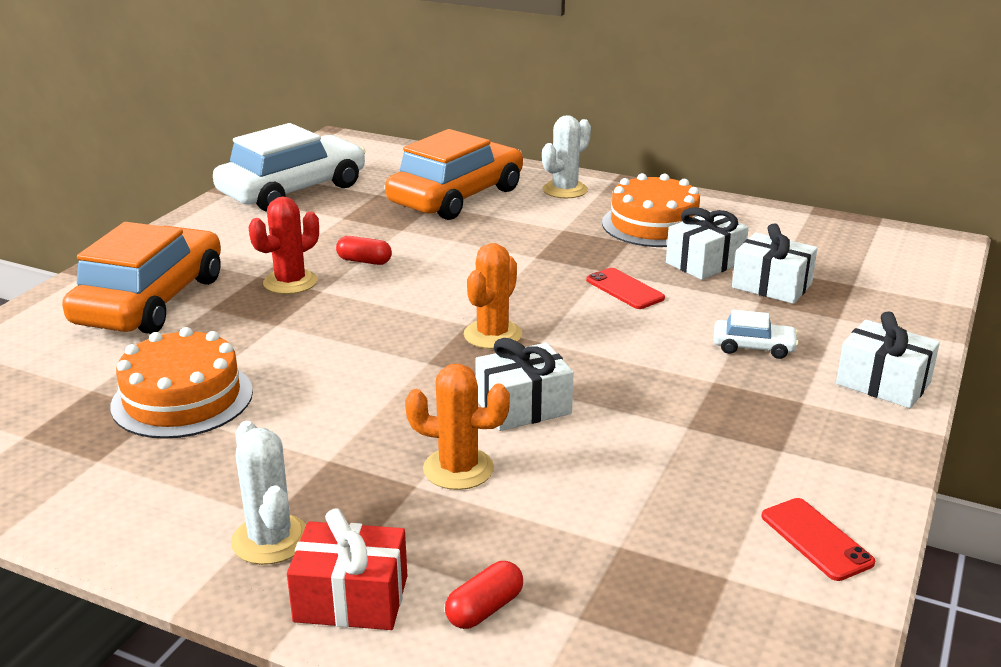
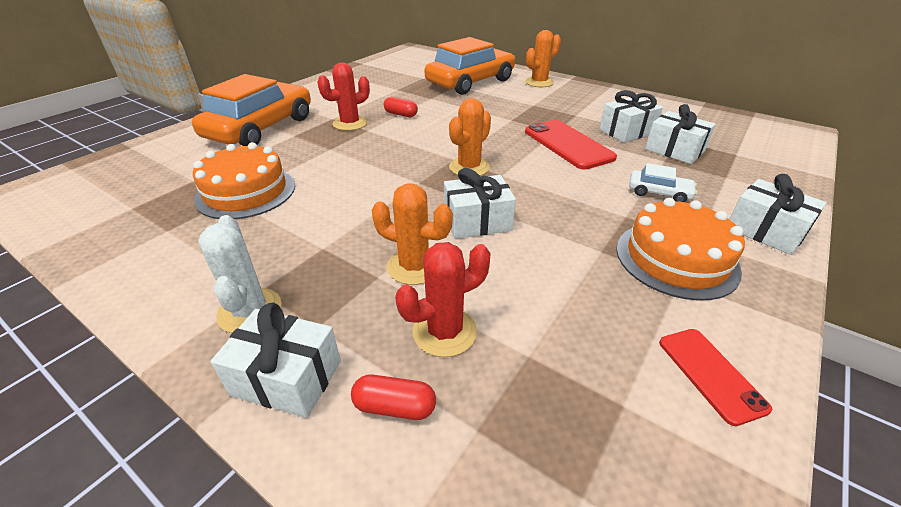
camera: 10 degrees right, 10 degrees up
(293, 190) = (374, 73): white car -> none
(351, 599) = (287, 378): red gift -> white gift
(484, 609) = (394, 407): red capsule -> red capsule turned 45 degrees clockwise
(518, 534) = (444, 331): none -> red cactus
(565, 190) = (539, 82): white cactus -> orange cactus
(624, 289) = (568, 144): red phone -> red phone, size x1.71
(654, 225) = (594, 106): orange cake -> orange cake (676, 259)

